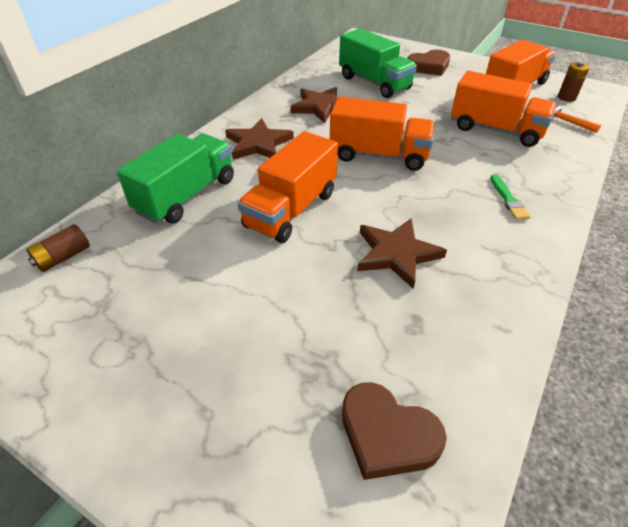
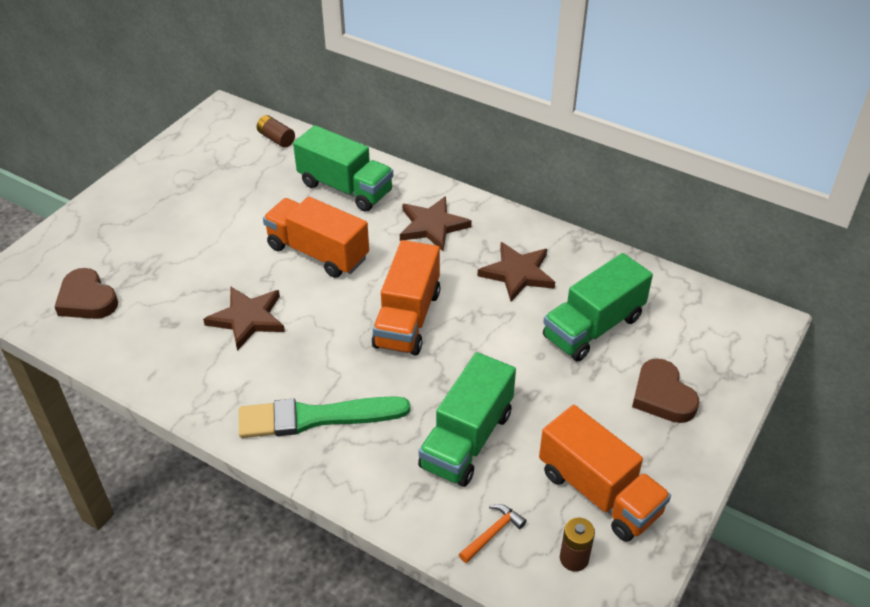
camera: 90 degrees right, 0 degrees up
(387, 435) = (87, 299): brown heart -> brown heart turned 75 degrees counterclockwise
(495, 130) = (466, 439): orange truck -> green truck
(508, 199) = (316, 417): green brush -> green brush, size x2.15

